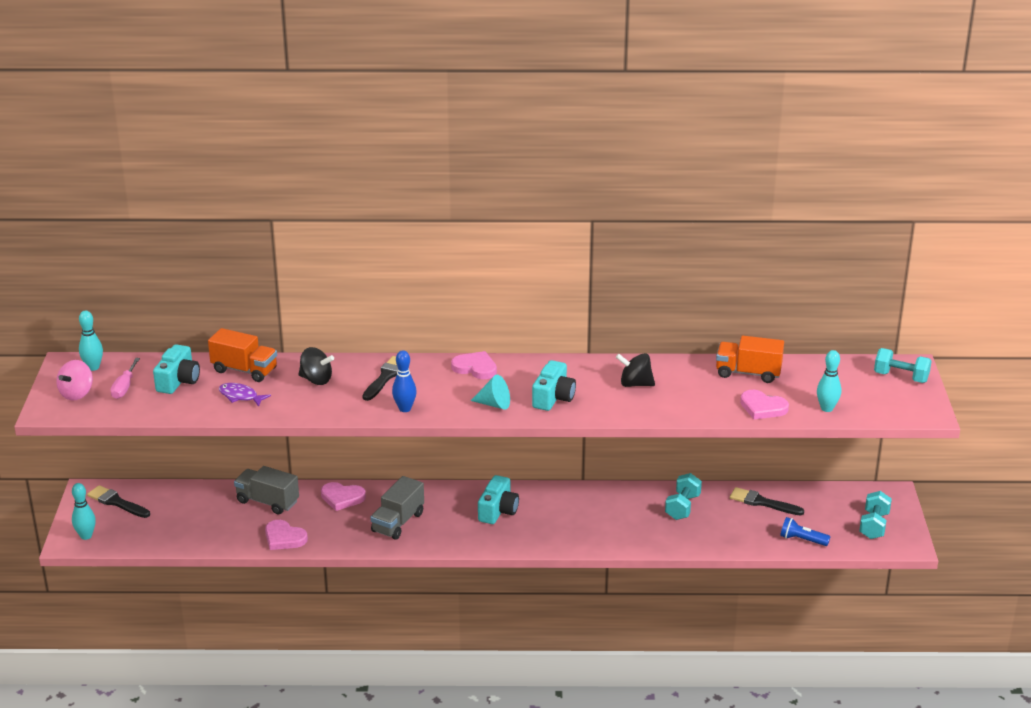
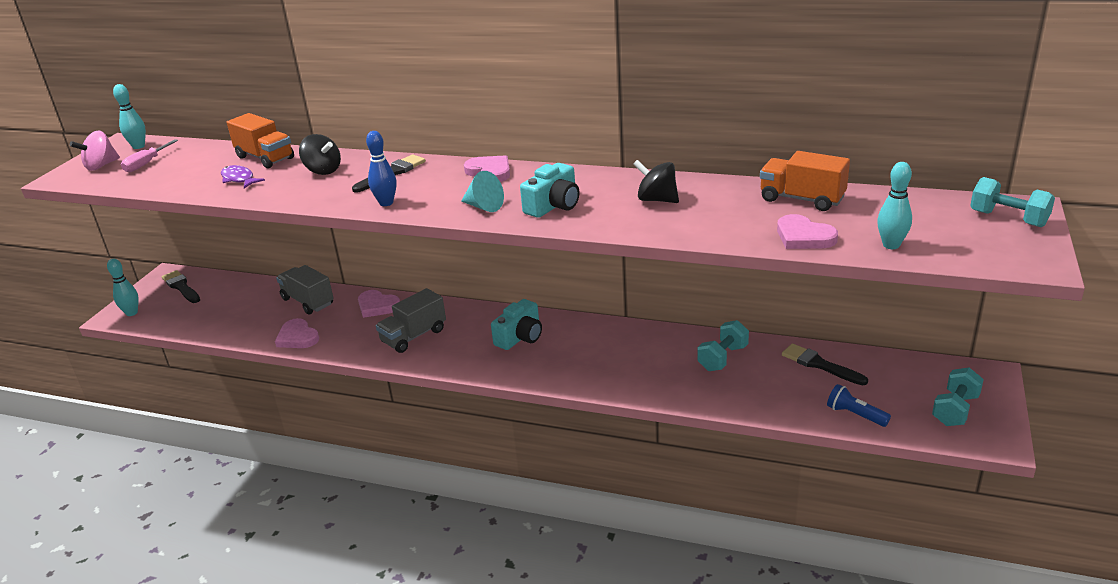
camera: 20 degrees right, 0 degrees up
(178, 381) = (198, 162): turquoise camera -> none

